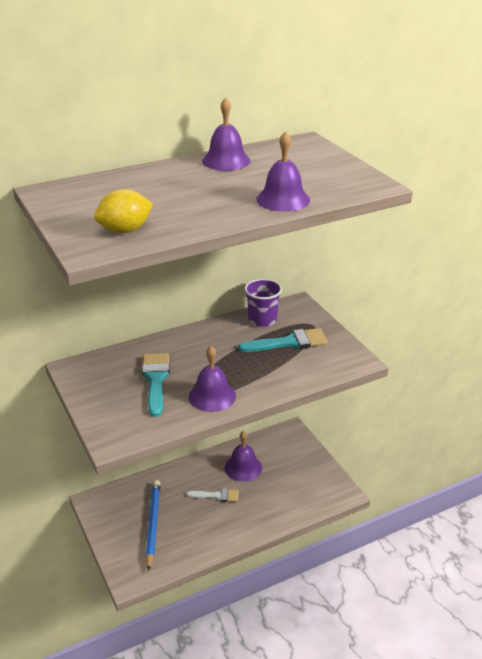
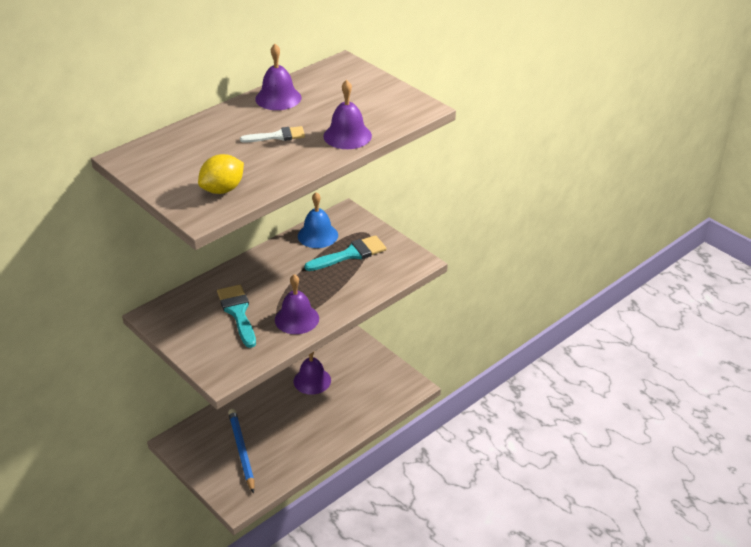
camera: 15 degrees left, 5 degrees up
(217, 496) = (295, 412): white brush -> white brush (277, 136)
(262, 320) = (317, 235): purple cup -> blue bell

